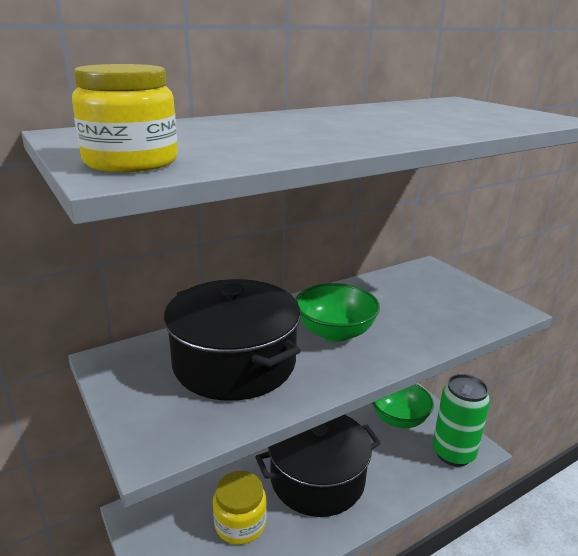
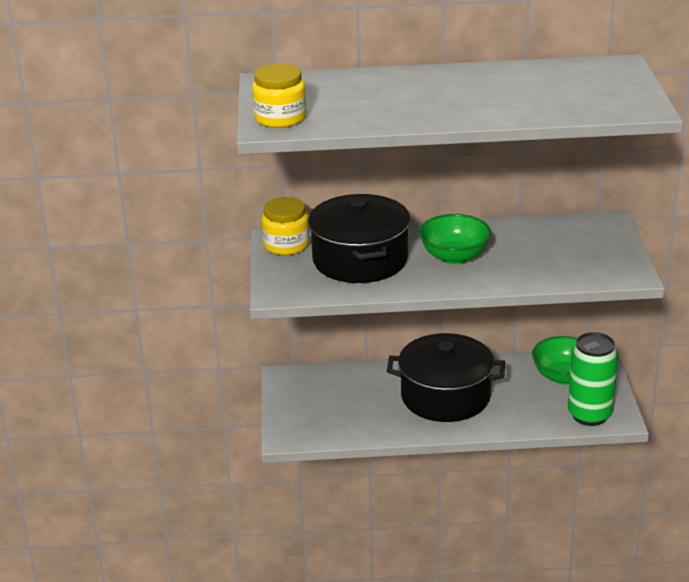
camera: 30 degrees right, 5 degrees up
(240, 523) = (361, 405): yellow jar -> yellow jar (286, 245)

